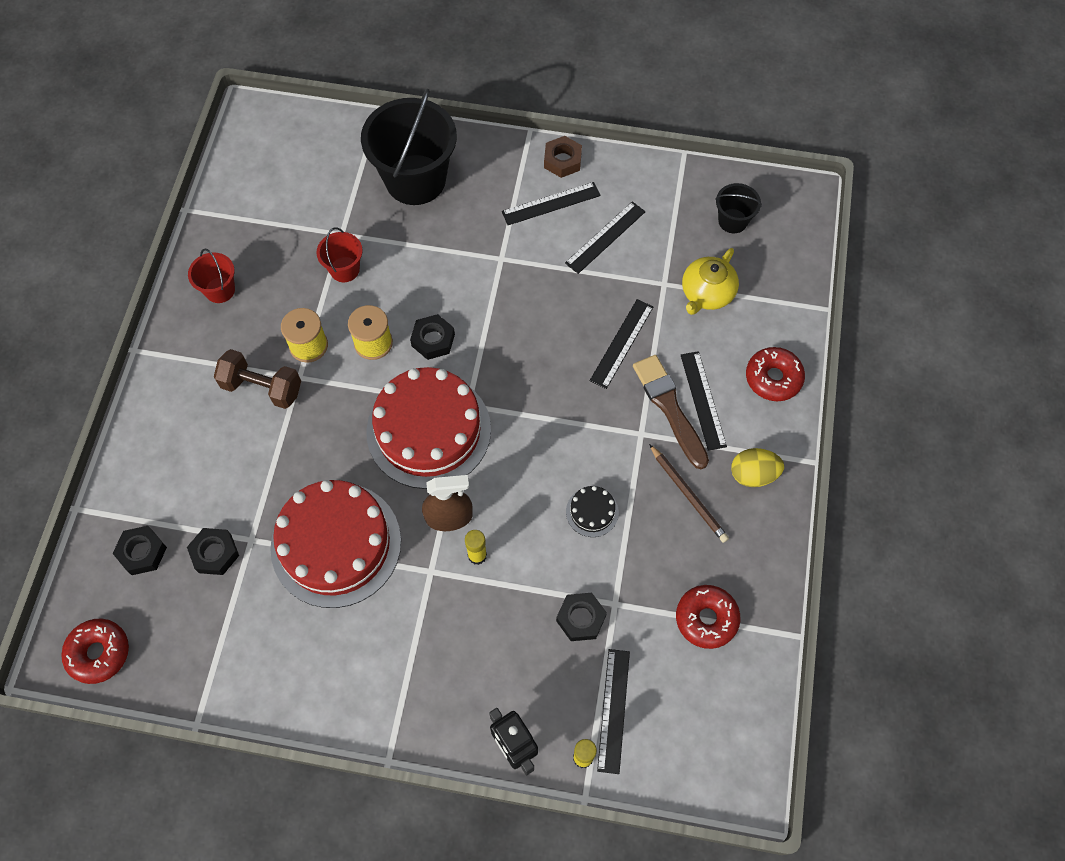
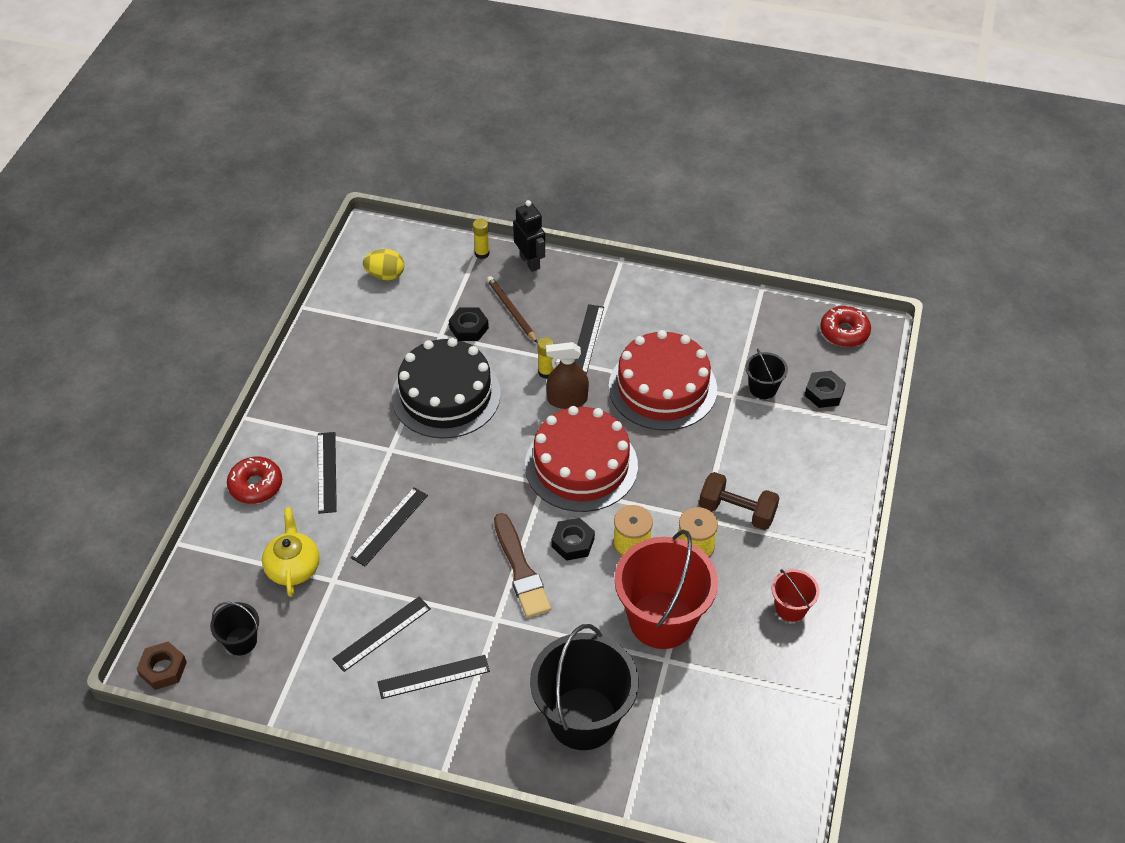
camera: 175 degrees left, 15 degrees down
(215, 553) = (763, 388): black nut -> black bucket
(344, 269) = (662, 620): red bucket -> red bucket, size x2.11
(562, 160) = (411, 729): brown nut -> brown nut (163, 669)
(592, 512) = (446, 395): black cake -> black cake, size x2.43
(613, 710) = (455, 276): black ruler -> black ruler (587, 339)
(669, 408) = (359, 468): brown brush -> brown brush (521, 570)
(688, 495) = (361, 401): brown pencil -> brown pencil (511, 310)
(706, 293) = (293, 567): yellow teapot -> yellow teapot turned 45 degrees counterclockwise
(706, 619) = (371, 321): red donut -> none
(753, 474) = (301, 412): yellow egg -> yellow egg (385, 275)

